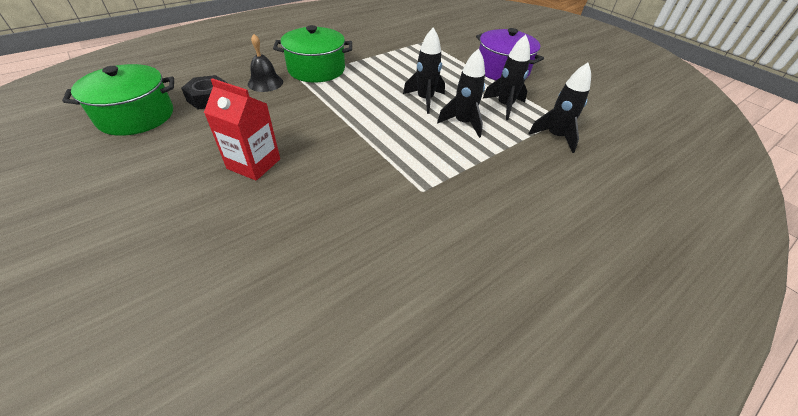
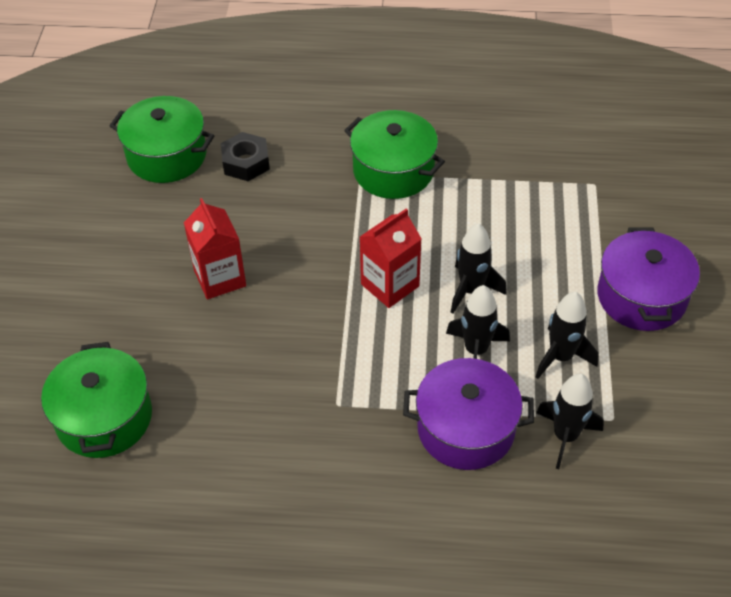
camera: 45 degrees right, 5 degrees up
(239, 317) = (104, 417): none -> green pot
(265, 83) = (318, 166): black bell -> none
(377, 116) = (390, 285): none -> red carton
(508, 160) = (466, 429): none -> purple pot

